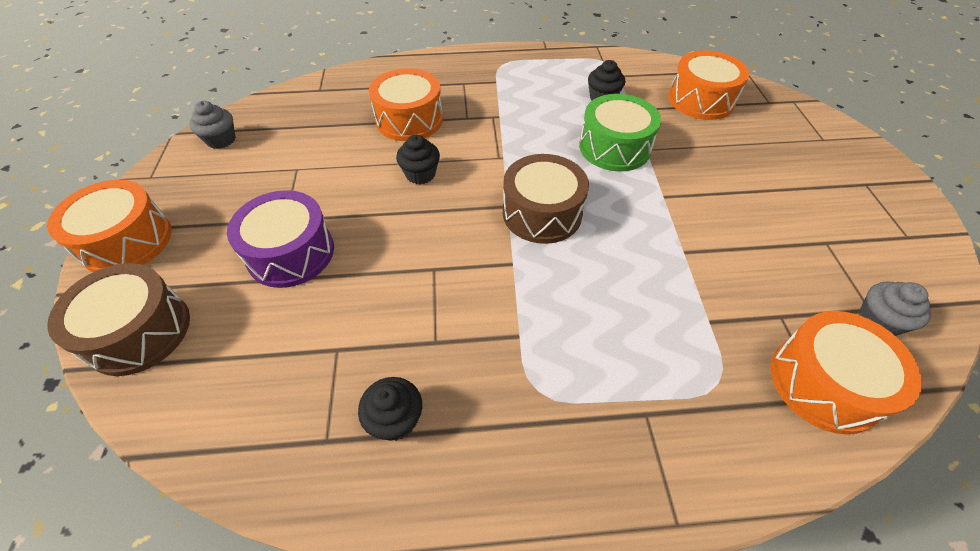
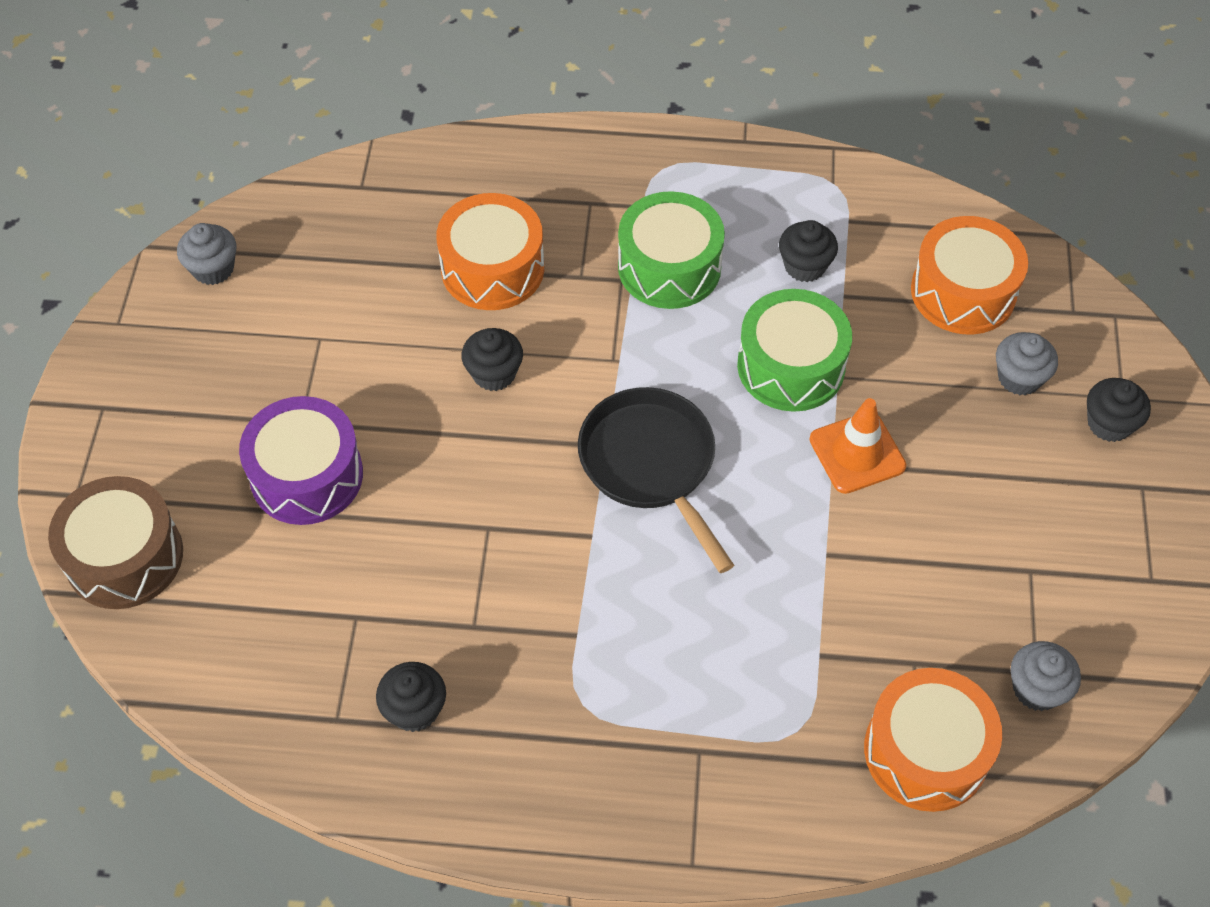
camera: 10 degrees right, 5 degrees up
(127, 241) = (97, 425): orange drum -> none
(521, 107) = (669, 267): none -> green drum
(542, 213) = (651, 464): brown drum -> black pan
(677, 188) = (857, 453): none -> orange traffic cone
(756, 137) = (1019, 378): none -> grey cupcake
(824, 153) = (1109, 423): none -> black cupcake

